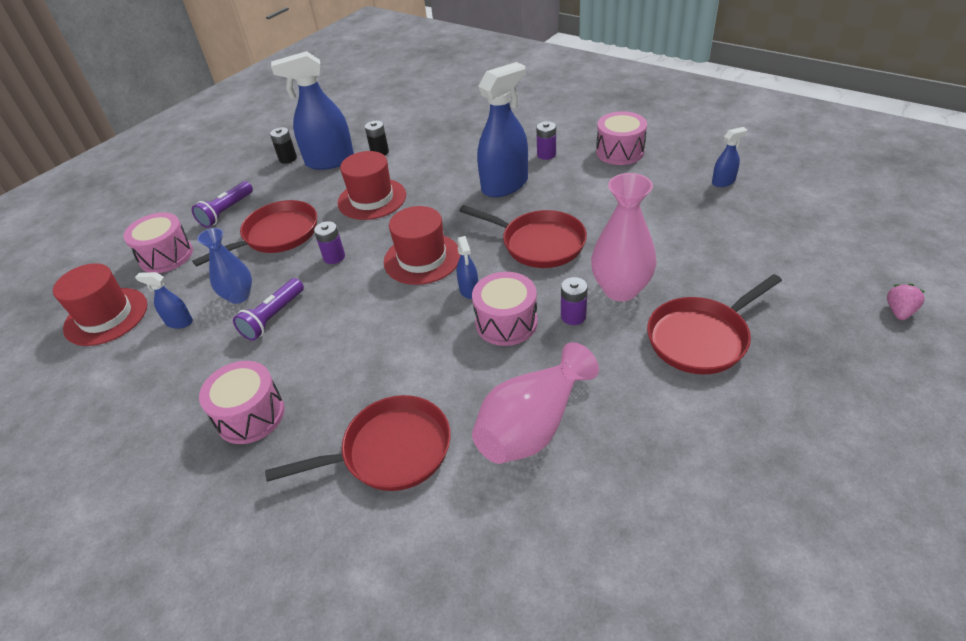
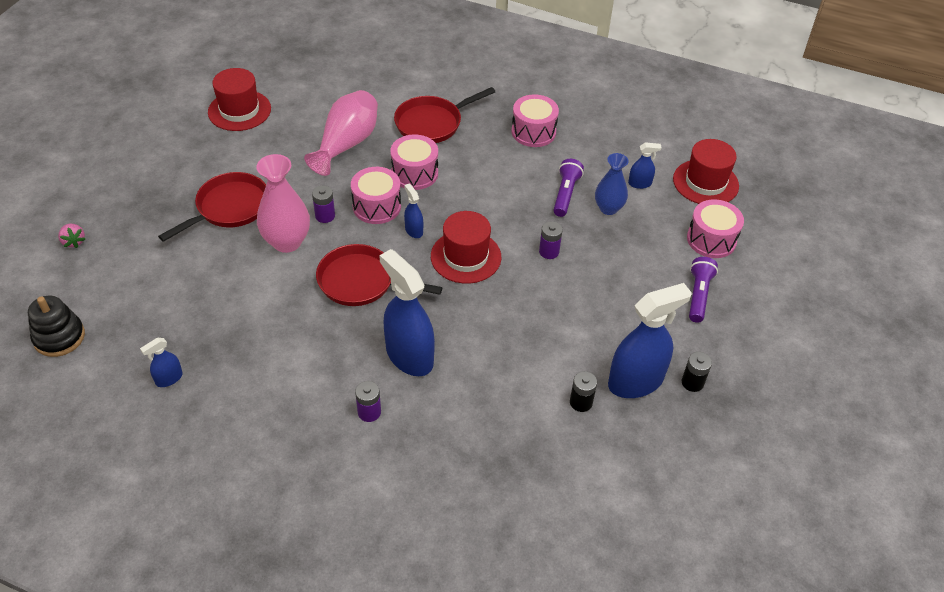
camera: 160 degrees right, 5 degrees up
(276, 235) = (621, 270): red pan -> none
(372, 199) = (550, 324): red hat -> red hat (239, 110)
(505, 185) = (409, 356): blue spray bottle -> blue spray bottle turned 105 degrees clockwise
(620, 152) = (279, 424): pink drum -> pink drum (414, 173)
(851, 217) = (59, 337): none -> black stacking toy
(899, 311) = (74, 241): pink strawberry -> pink strawberry turned 45 degrees counterclockwise

